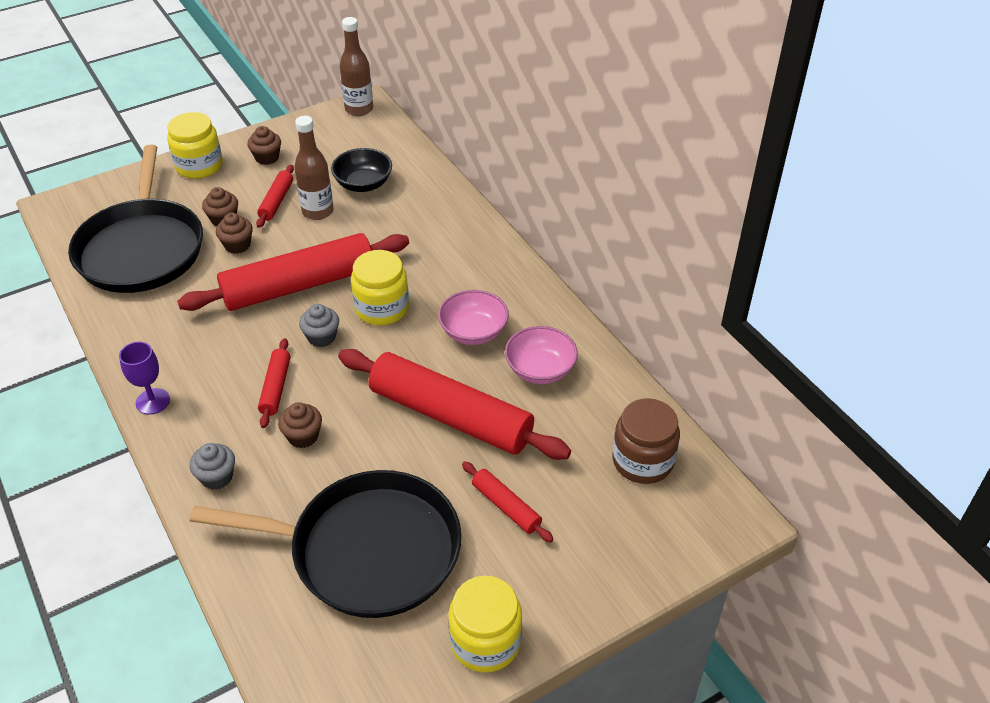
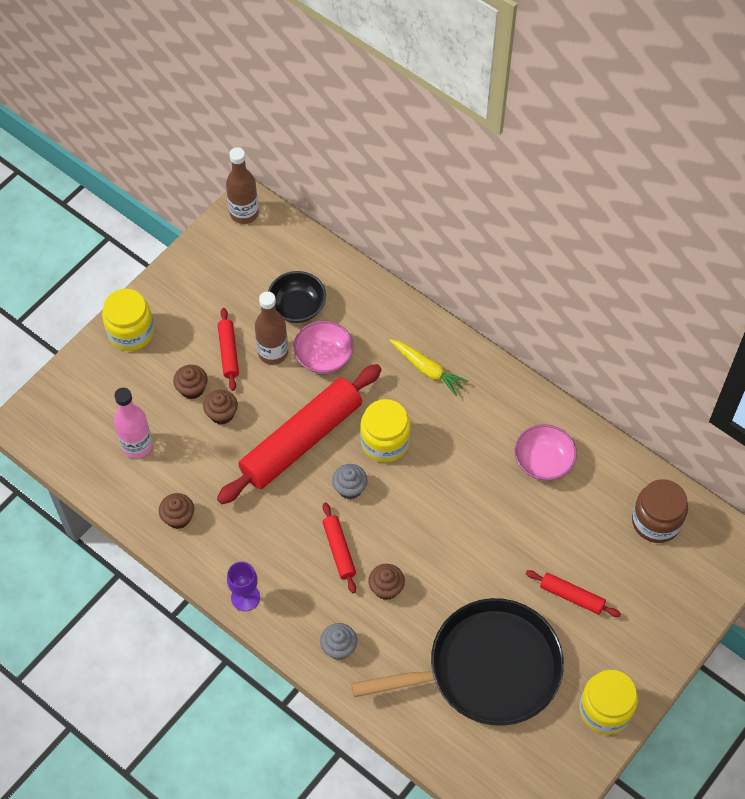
camera: 20 degrees left, 15 degrees up
(142, 248) = (137, 445): black pan -> pink bottle
(267, 158) = (189, 302): brown cupcake -> brown cupcake (178, 517)
(450, 416) = (492, 529): red rolling pin -> none
(460, 261) = (427, 370): none -> yellow carrot
(473, 332) = (473, 441): pink bowl -> pink bowl (324, 357)

